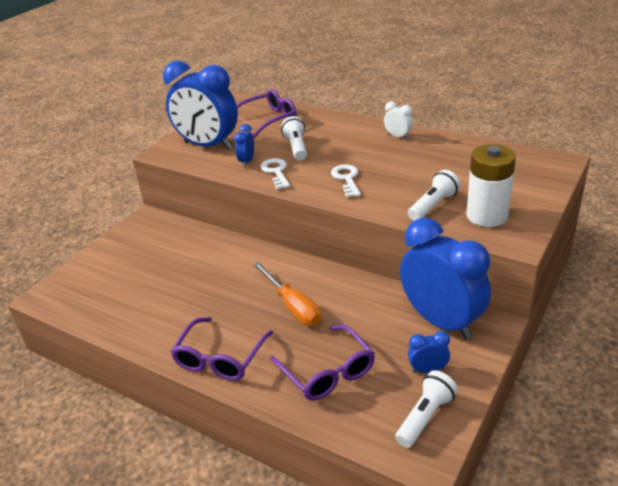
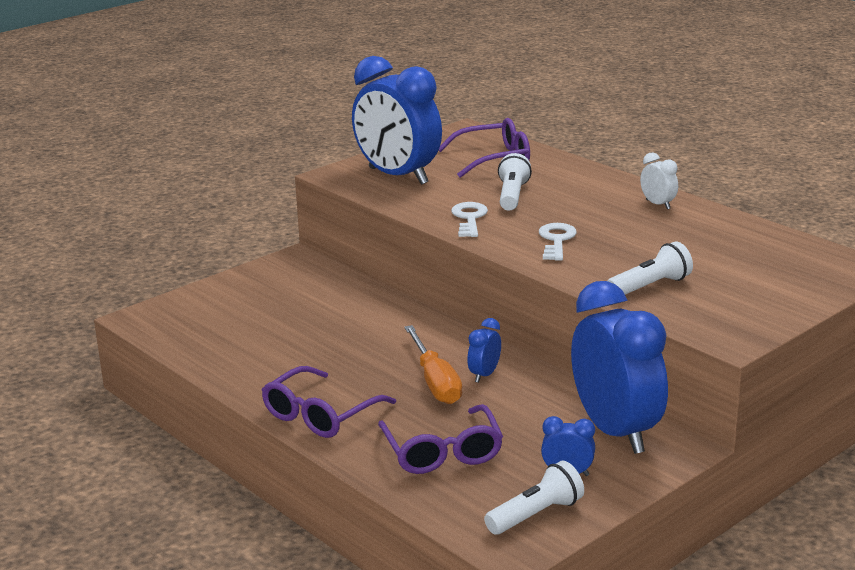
camera: 15 degrees right, 10 degrees down
(247, 162) = (438, 201): blue clock -> blue clock (484, 375)
(486, 216) = (713, 308): white battery -> none

